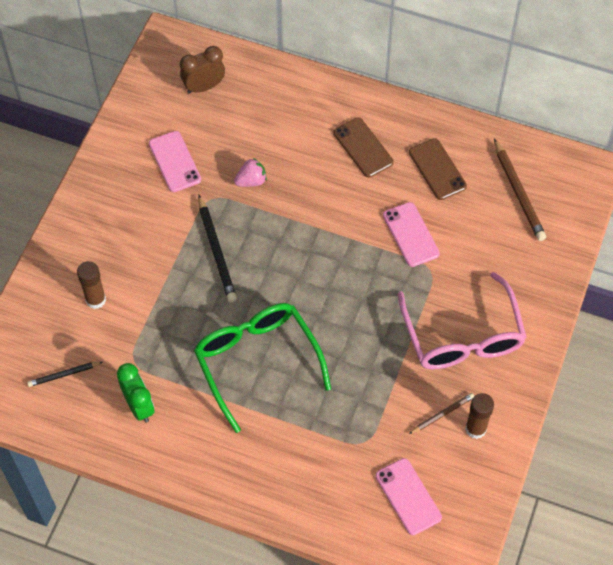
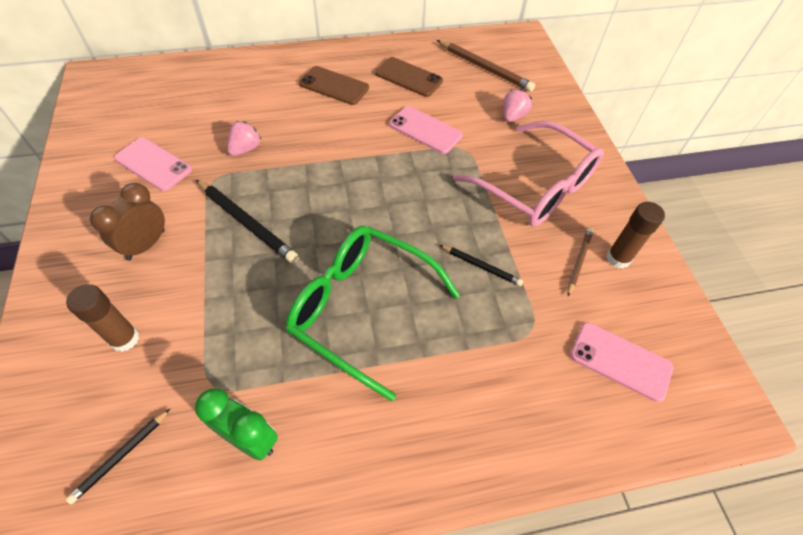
camera: 35 degrees left, 5 degrees down
(204, 87) = (151, 96): brown clock -> brown clock (146, 245)
(364, 378) = (481, 266): none -> black pencil
(500, 258) = (512, 116): none -> pink strawberry

